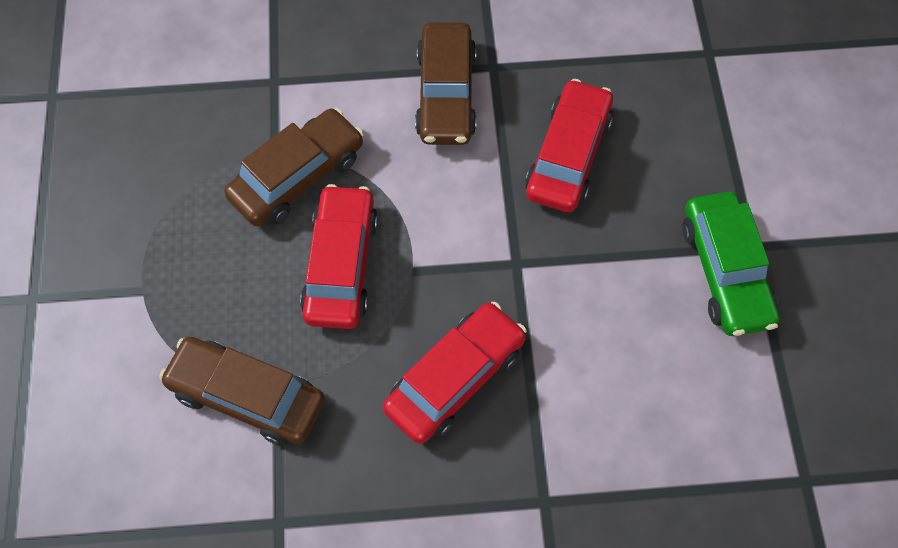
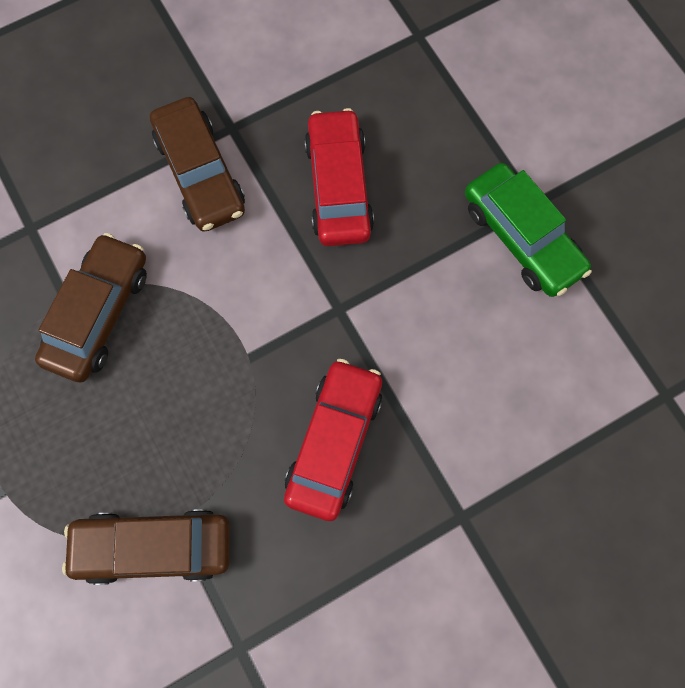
camera: 25 degrees left, 10 degrees up
(341, 265) = (181, 382): red car -> none

